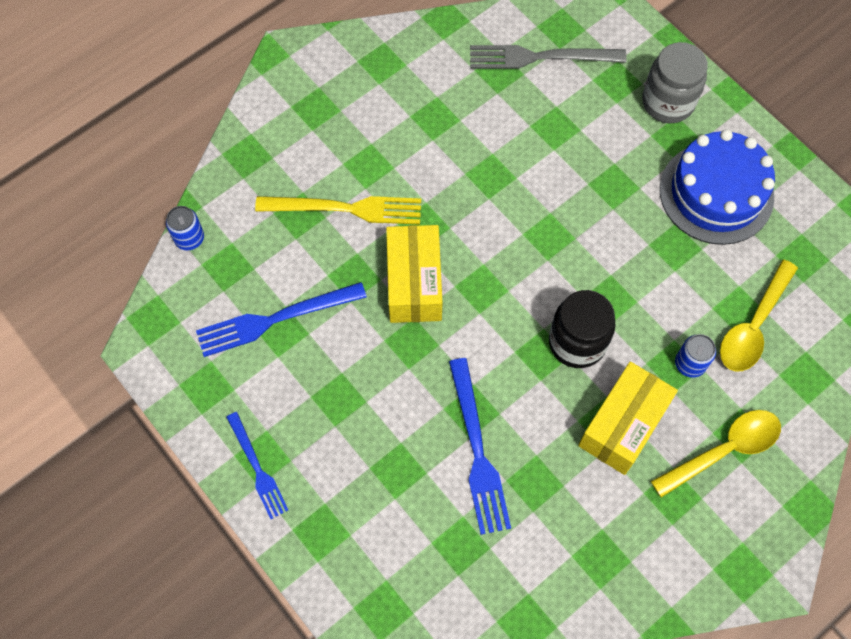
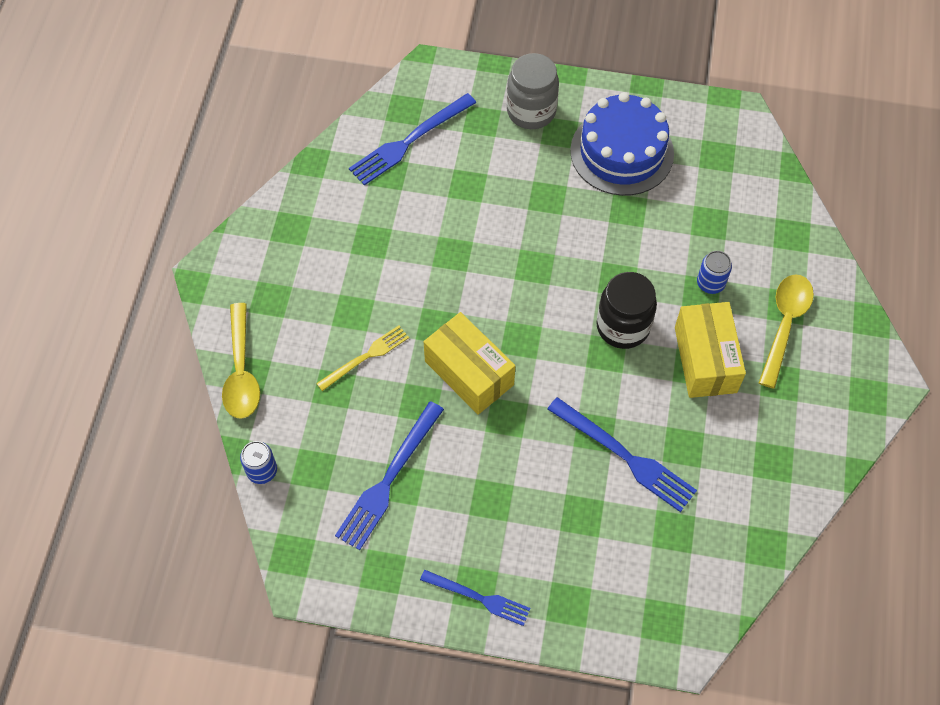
camera: 40 degrees left, 5 degrees down
(345, 209) = (366, 357): yellow fork -> yellow fork, size x0.64
(540, 57) = (409, 141): grey fork -> blue fork
(753, 326) = (728, 226): yellow spoon -> yellow spoon (241, 371)

